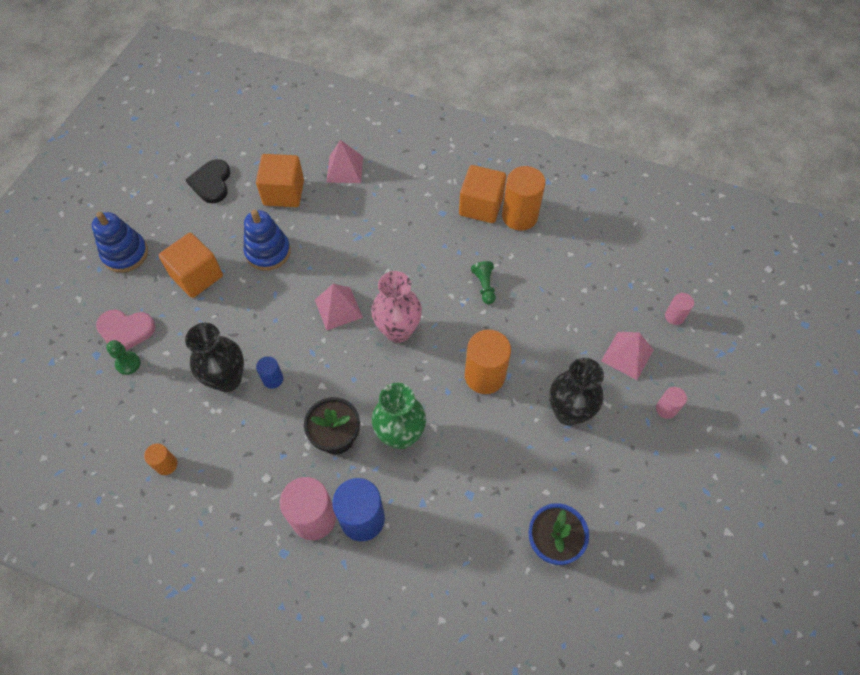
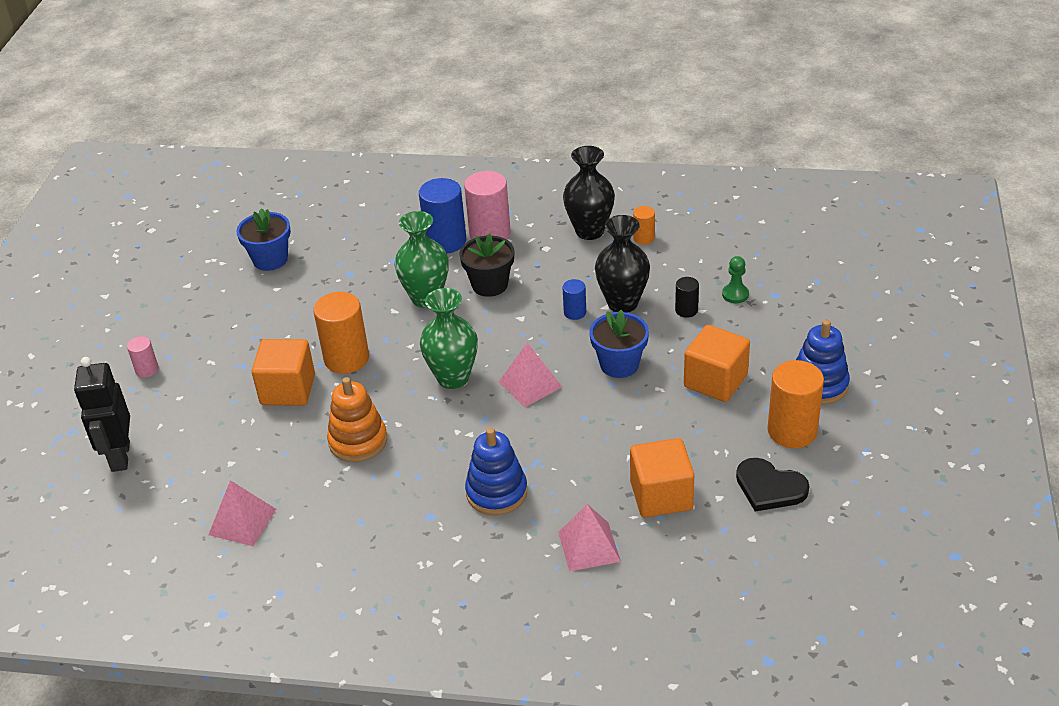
camera: 170 degrees right, 20 degrees down
(125, 330) = (759, 318): pink heart -> none
(178, 356) = (686, 310): none -> black cylinder
(211, 183) = (769, 487): black heart -> black heart turned 135 degrees clockwise
(261, 311) = (619, 364): none -> blue flower pot
(268, 252) = (643, 422): blue stacking toy -> blue stacking toy (496, 492)
(398, 331) = (453, 378): pink vase -> green vase
(481, 206) = (376, 536): orange cube -> orange cube (288, 390)
(484, 286) = (358, 441): green pawn -> orange stacking toy
(519, 216) = (319, 534): orange cylinder -> orange cylinder (792, 431)
(568, 412) = (253, 347): black vase -> black vase (589, 231)
(627, 355) = (183, 407): pink pyramid -> pink pyramid (242, 522)
(674, 316) = (120, 456): pink cylinder -> black robot

